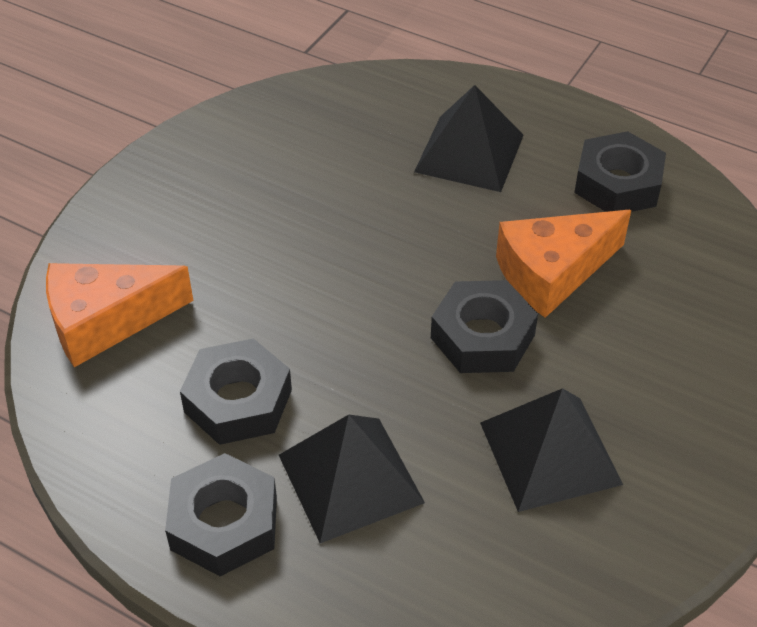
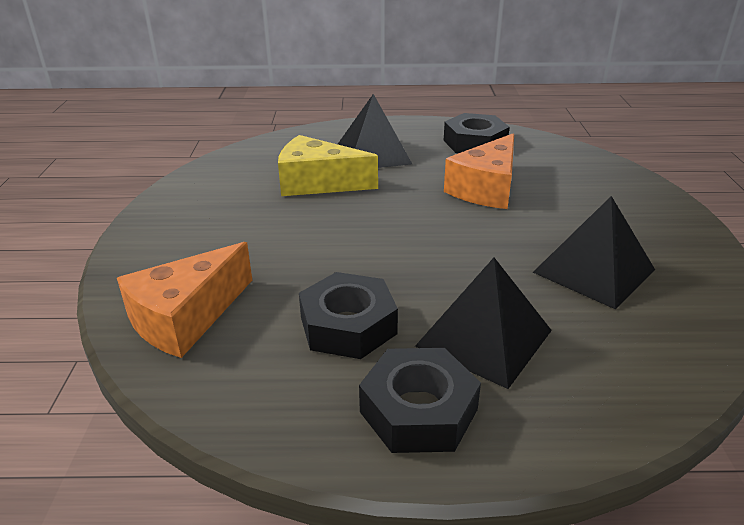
camera: 30 degrees left, 15 degrees down
(362, 180) = (317, 183): none -> yellow cheese
(482, 336) = (481, 230): black nut -> none

